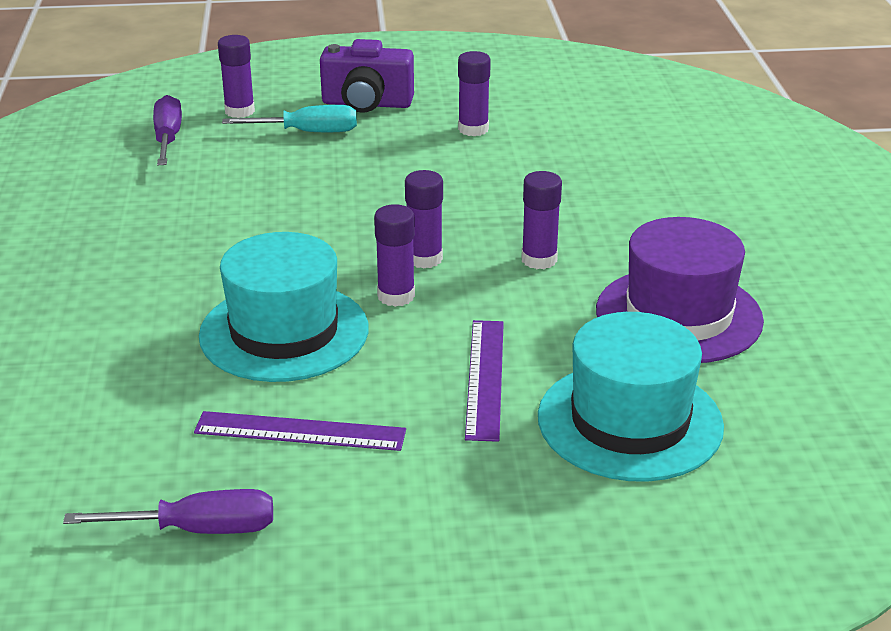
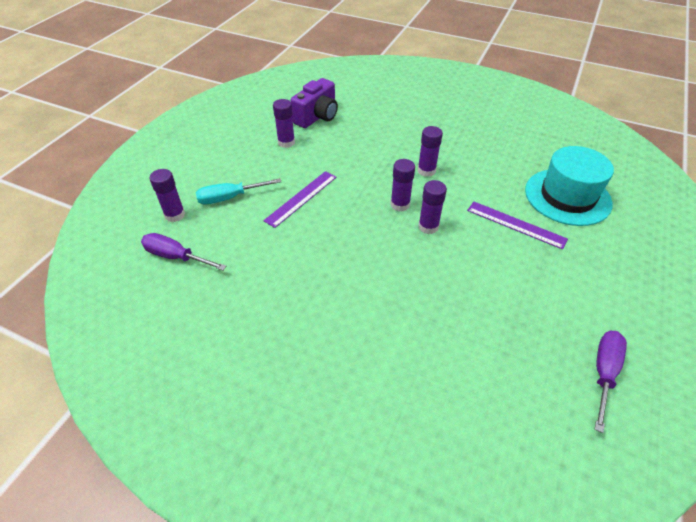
camera: 60 degrees left, 15 degrees up
(284, 332) = (437, 279): turquoise hat -> none
(300, 432) = (532, 304): purple ruler -> purple ruler (301, 198)
(307, 132) = (230, 198): turquoise screwdriver -> turquoise screwdriver turned 135 degrees counterclockwise
(367, 104) = (220, 165): purple camera -> purple camera (317, 117)
(678, 315) = (496, 152): purple hat -> none

